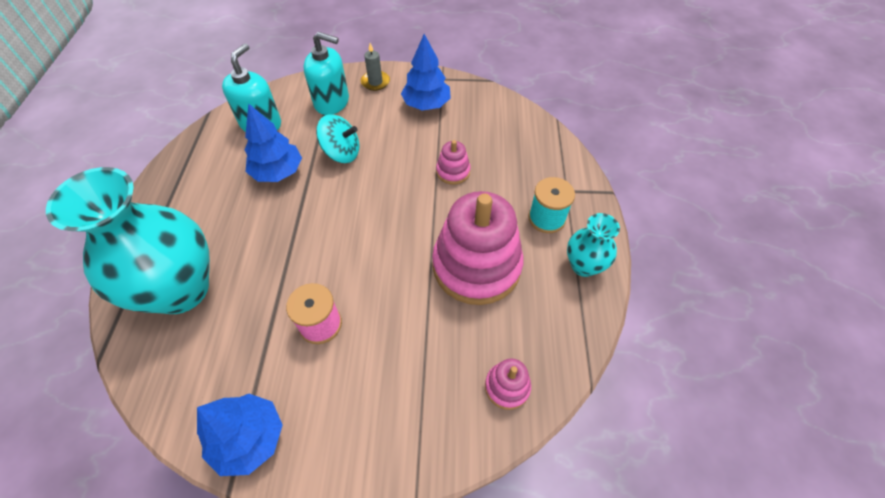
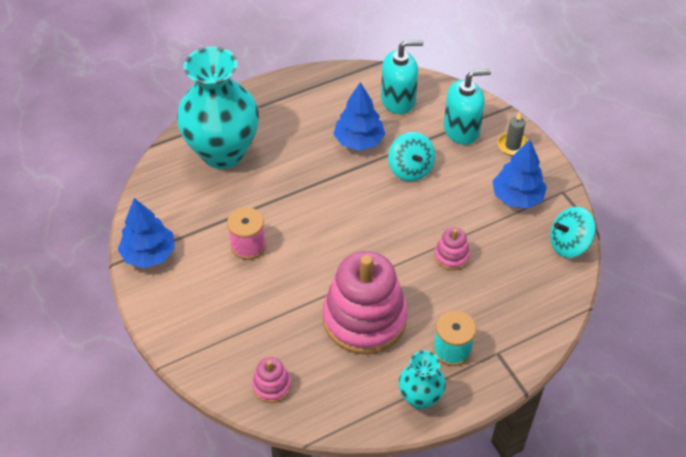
camera: 60 degrees right, 5 degrees down
(332, 102) = (461, 130): turquoise soap dispenser -> turquoise soap dispenser turned 90 degrees counterclockwise
(492, 99) = (568, 244): none -> turquoise spinning top

